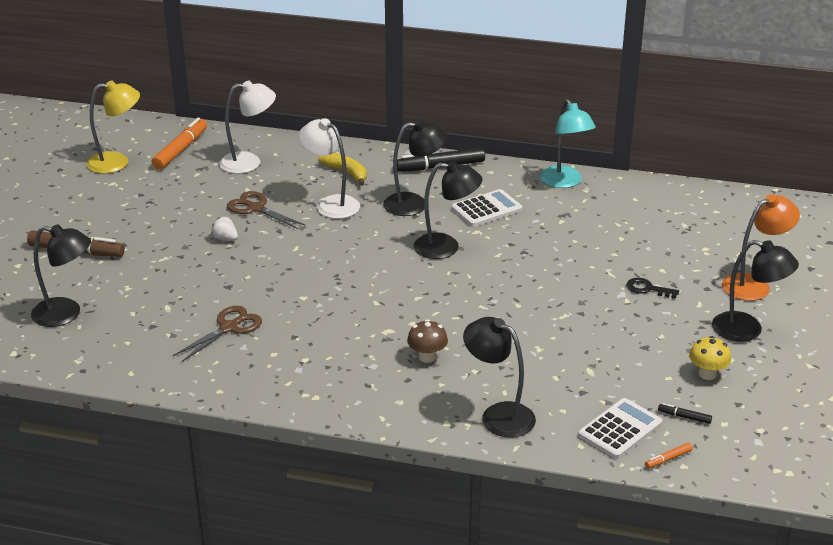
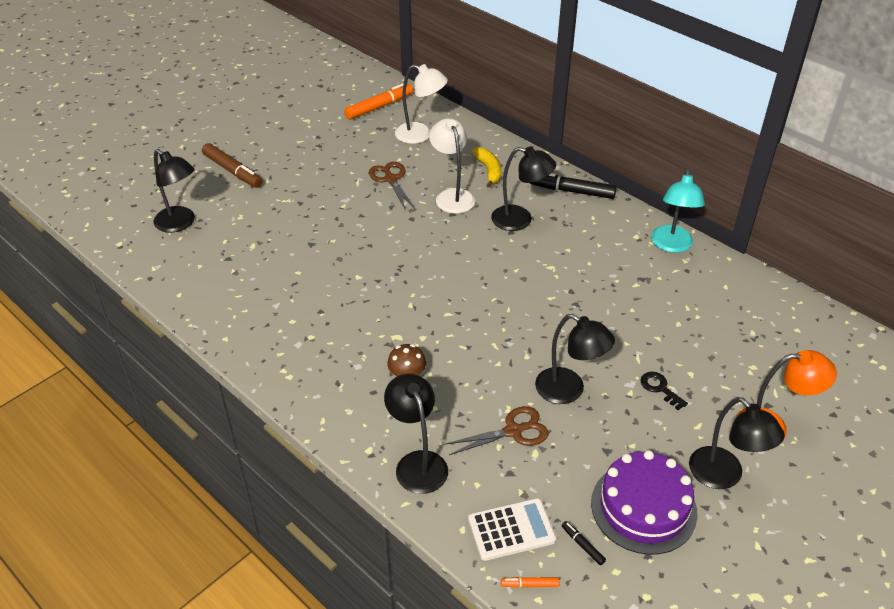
camera: 30 degrees right, 10 degrees up
(117, 162) = (325, 103): yellow lamp -> none
(225, 239) = (345, 199): white strawberry -> none
(229, 328) = (280, 283): brown scissors -> brown scissors (513, 431)
(446, 247) = (512, 273): black lamp -> black lamp (569, 391)
(486, 209) = (578, 248): white calculator -> none
(707, 374) = (643, 507): yellow mushroom -> purple cake

